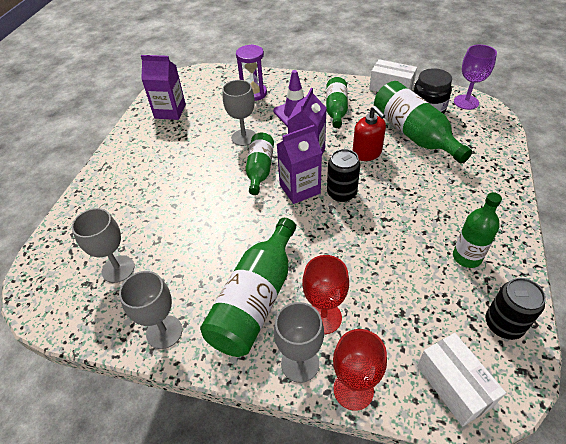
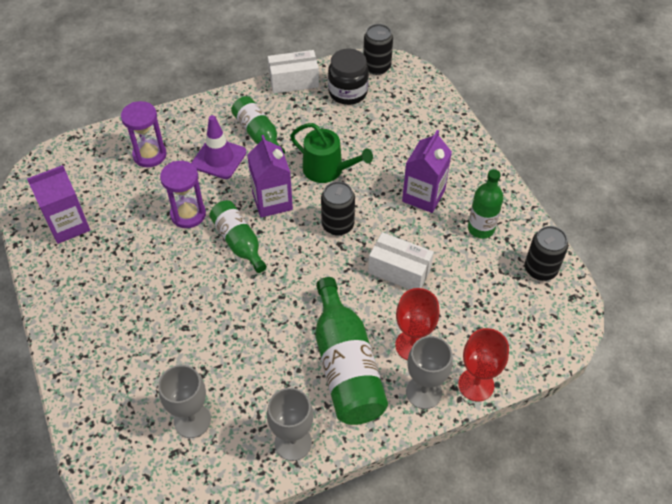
camera: 40 degrees left, 5 degrees up
(244, 137) = (188, 214): grey goblet -> purple hourglass
(300, 189) = (296, 241): purple carton -> purple carton (423, 196)
(367, 153) = (327, 170): red soap dispenser -> green watering can
(414, 134) = (355, 127): green bottle -> none
(453, 385) = (538, 336): white box -> white box (399, 271)
(466, 102) = (377, 67): purple goblet -> black can

